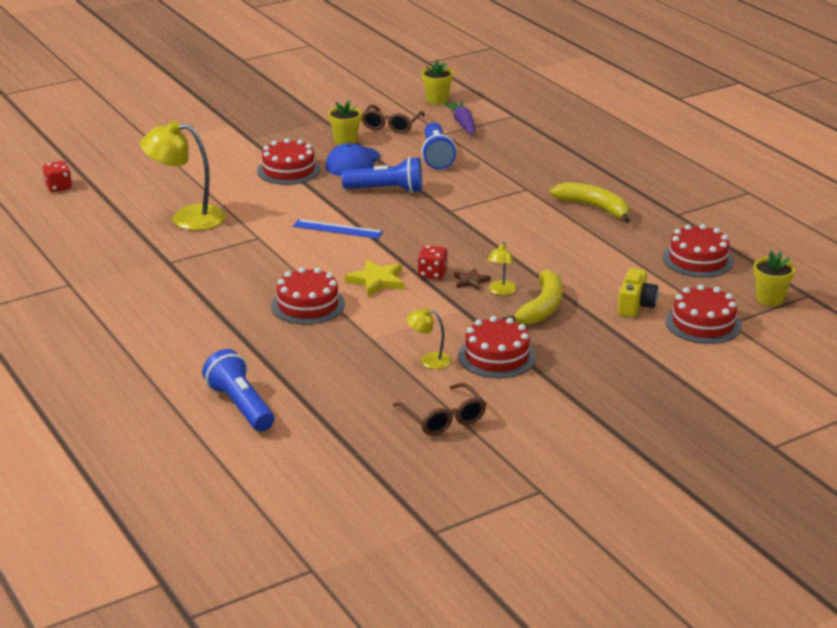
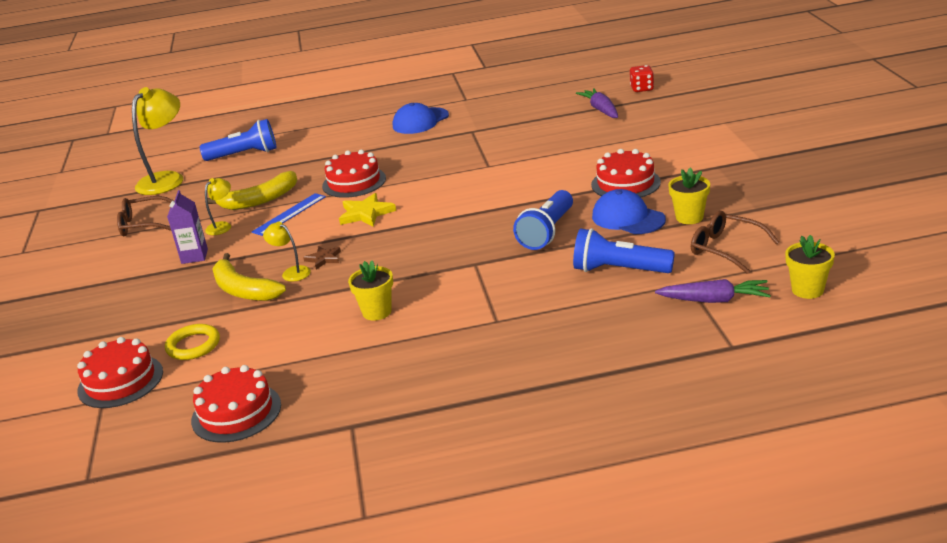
camera: 115 degrees right, 0 degrees up
(115, 201) = (601, 110): none -> purple carrot
(137, 300) = (420, 121): none -> blue cap
(187, 218) = (548, 137): yellow lamp -> yellow lamp (167, 179)
(337, 229) = (478, 201): blue ruler -> blue ruler (289, 214)
(432, 274) = (354, 241): red dice -> none
(496, 356) = (194, 256): red cake -> purple carton
(595, 208) = (415, 362): yellow banana -> yellow banana (260, 200)
(635, 305) = (193, 345): yellow camera -> yellow ring
(770, 299) = (111, 444): yellow flower pot -> yellow flower pot (377, 312)

